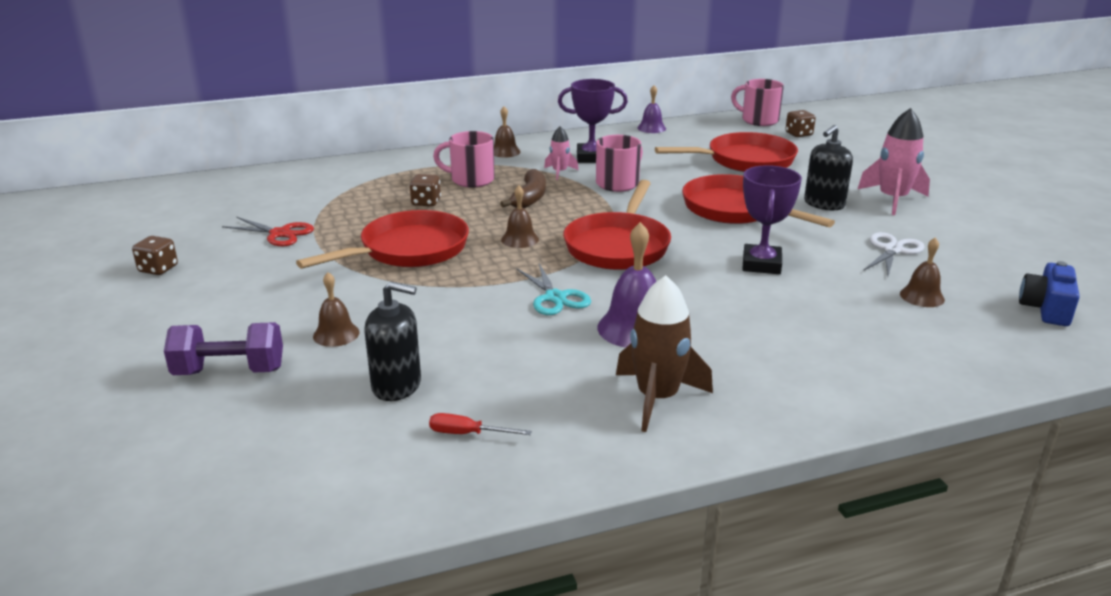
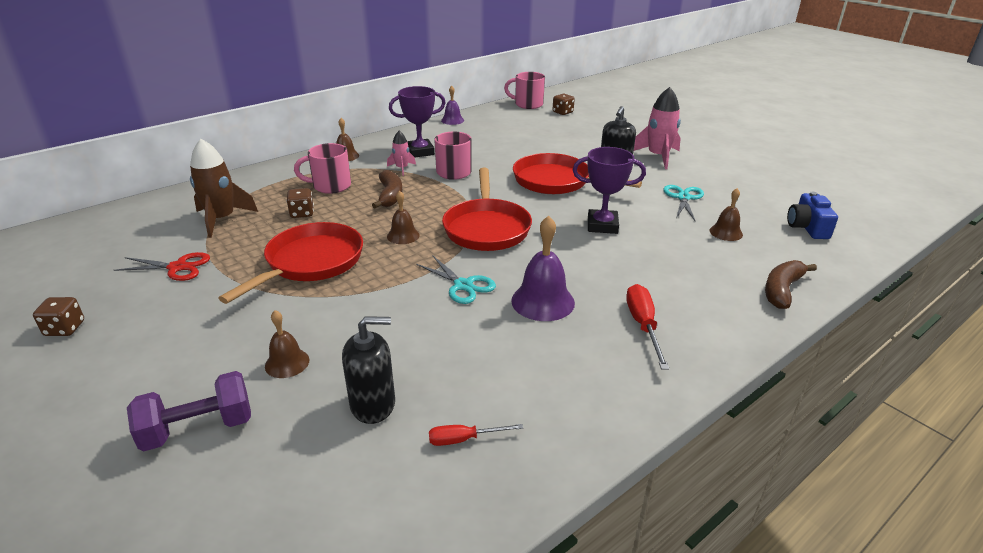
camera: 20 degrees left, 5 degrees up
(657, 398) = (598, 363): brown rocket -> brown rocket (222, 219)
(738, 373) = (643, 325): none -> red screwdriver
(745, 160) = (538, 139): red pan -> none
(761, 264) = (602, 225): purple trophy -> purple trophy turned 75 degrees counterclockwise
(892, 250) = (683, 198): white scissors -> turquoise scissors
(950, 370) = (782, 290): none -> brown banana

